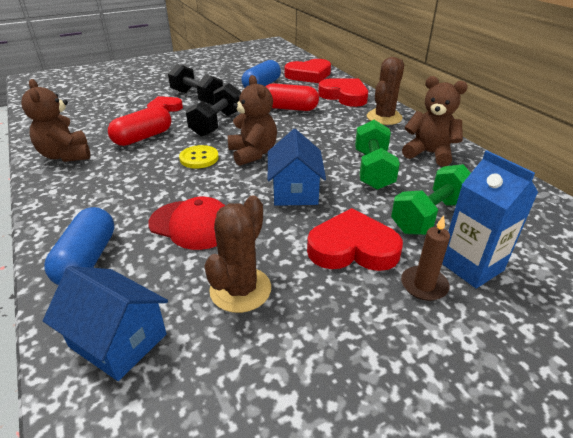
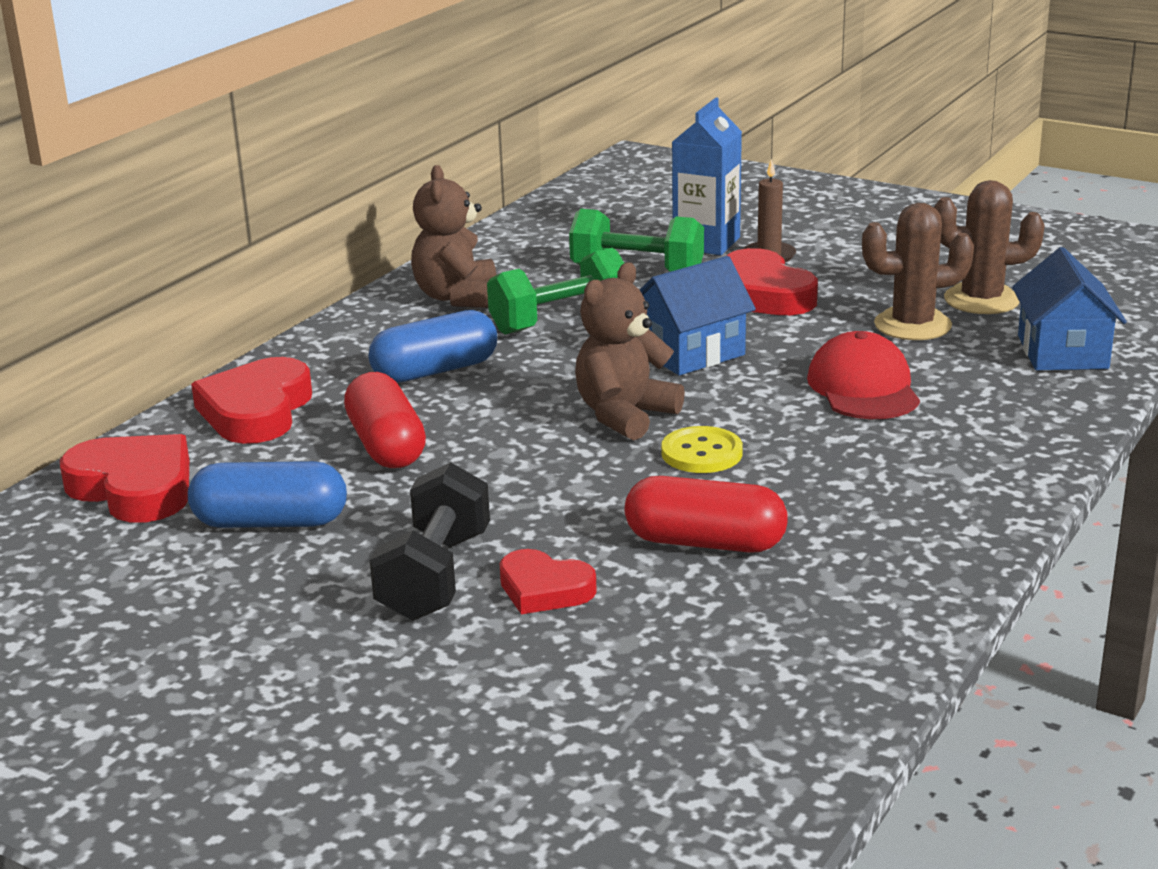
camera: 120 degrees left, 10 degrees down
(66, 155) = (877, 586): brown teddy bear -> none
(87, 259) = (1021, 419): blue capsule -> blue capsule (435, 371)
(217, 124) = (550, 492): black dumbbell -> none
(384, 117) = (341, 352): brown cactus -> brown cactus (981, 300)

